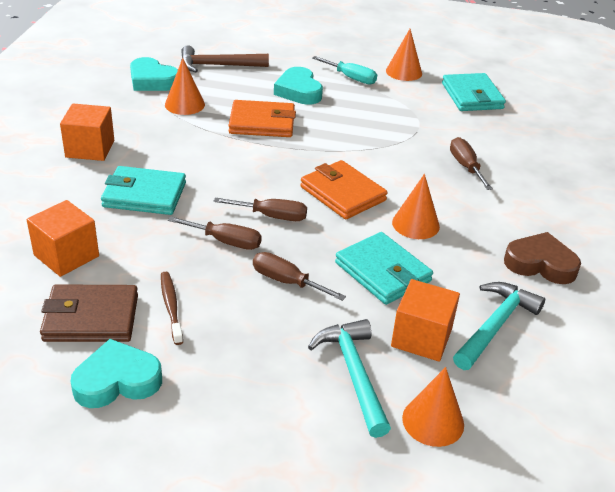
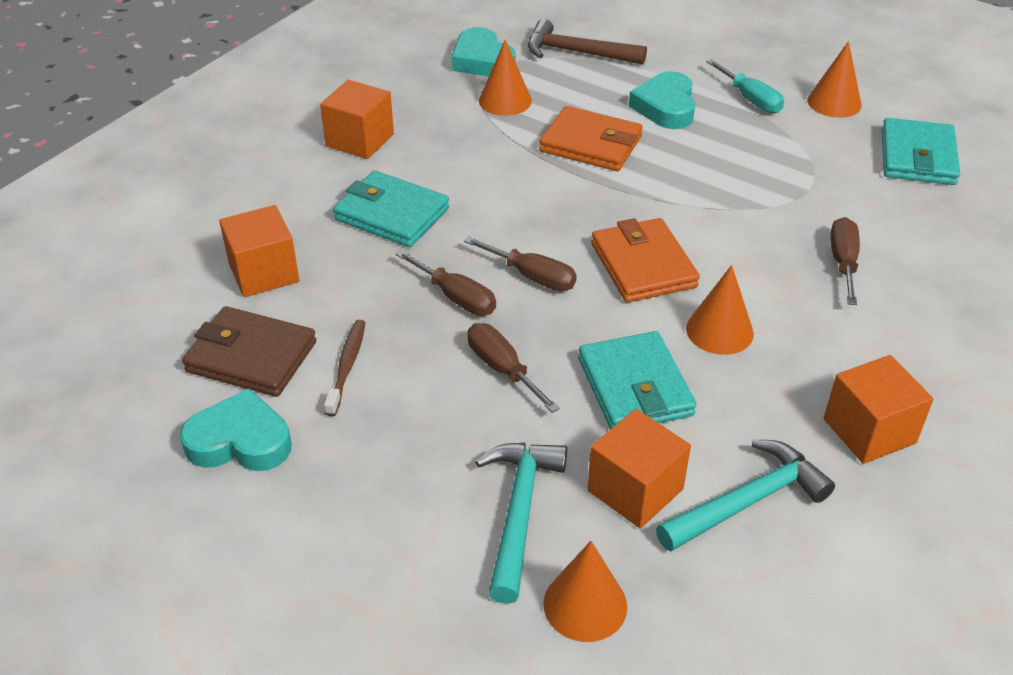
camera: 25 degrees right, 5 degrees up
(540, 264) = (869, 431): brown heart -> orange cube

